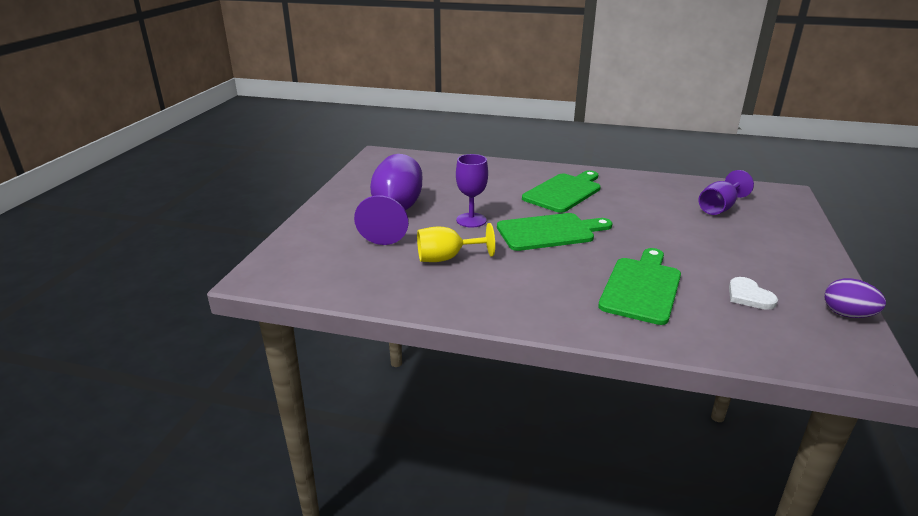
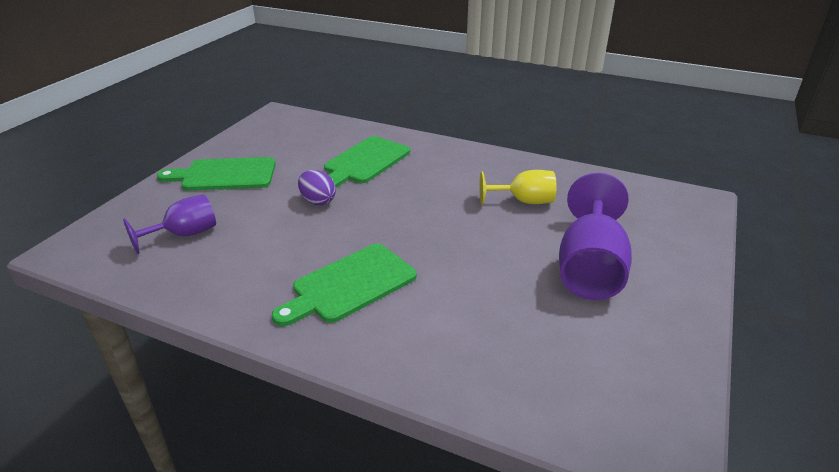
camera: 170 degrees left, 5 degrees up
(471, 220) = (492, 246): purple goblet -> none
(549, 232) = (408, 221): green cutting board -> green cutting board (224, 175)
(749, 296) = (290, 150): white heart -> none
(847, 314) = (241, 134): purple egg -> purple egg (318, 201)

